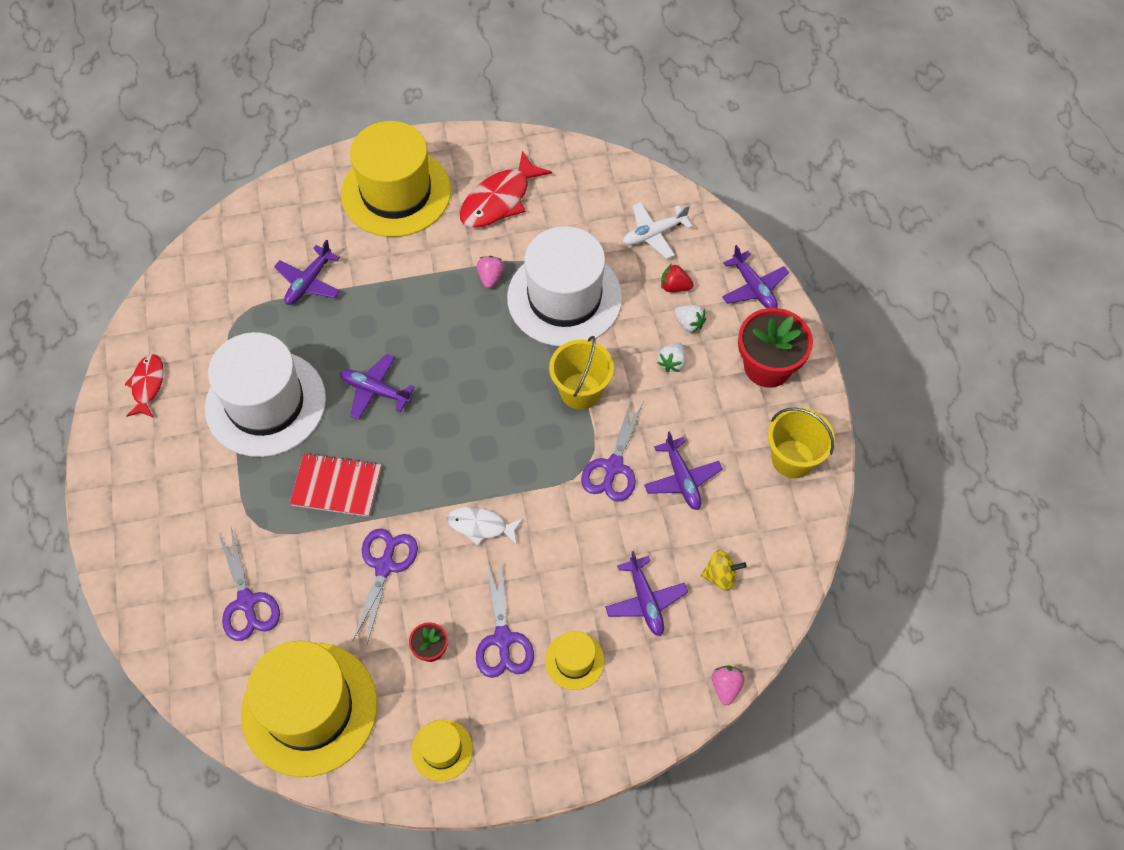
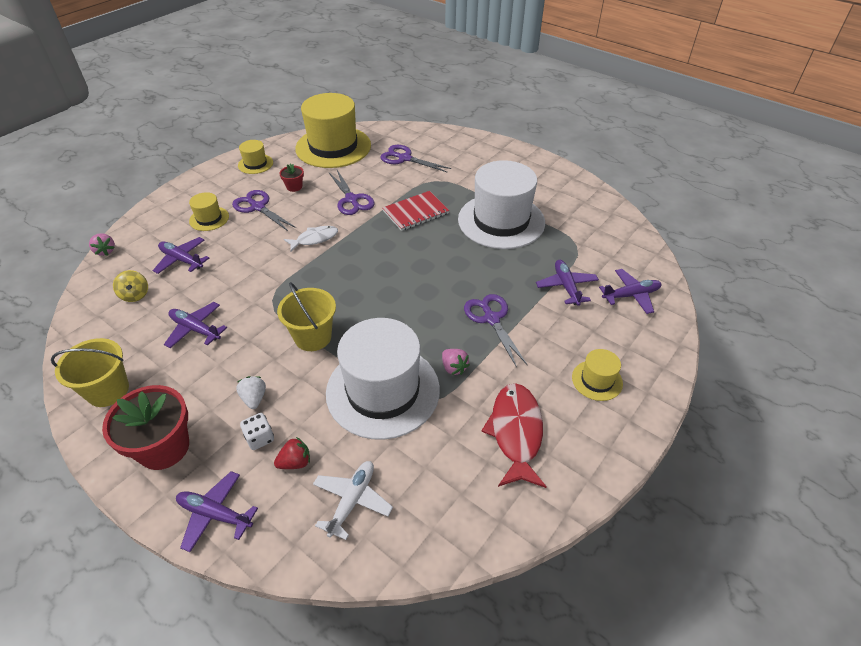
camera: 140 degrees right, 15 degrees down
(147, 385) = (570, 194): red fish -> none
(375, 391) = (449, 260): purple plane -> purple plane (631, 295)
(396, 192) = (597, 380): yellow hat -> yellow hat, size x0.45
(613, 467) = (252, 309): purple scissors -> purple scissors (491, 319)
(689, 324) = (259, 438): white strawberry -> white dice
(720, 576) = (135, 295): yellow spinning top -> yellow spinning top turned 75 degrees counterclockwise

